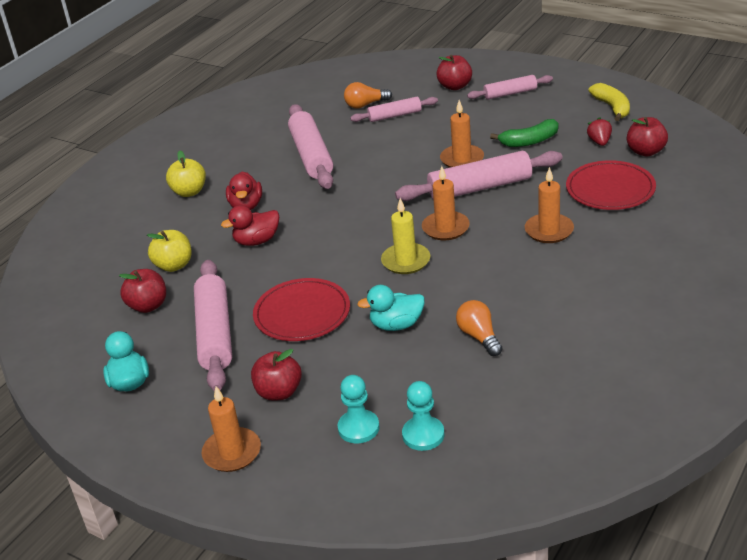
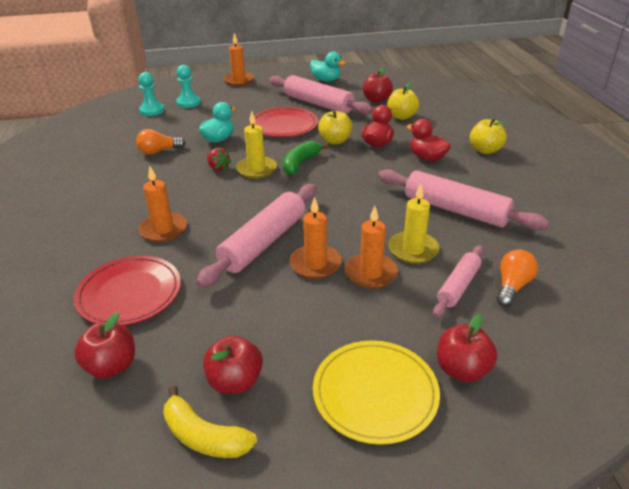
camera: 135 degrees right, 0 degrees up
(279, 392) = (247, 99): red apple -> red apple (235, 381)
(287, 263) = (335, 141): none -> yellow apple
(386, 143) = (413, 250): none -> yellow candle
(445, 228) = (254, 199): orange candle -> orange candle (370, 273)
(479, 337) = (159, 151): orange light bulb -> orange light bulb turned 135 degrees clockwise
(510, 93) = (375, 393): pink rolling pin -> yellow plate
(529, 141) = (268, 318): green banana -> green banana (300, 163)
(599, 142) = (181, 356): red strawberry -> red strawberry (218, 168)

